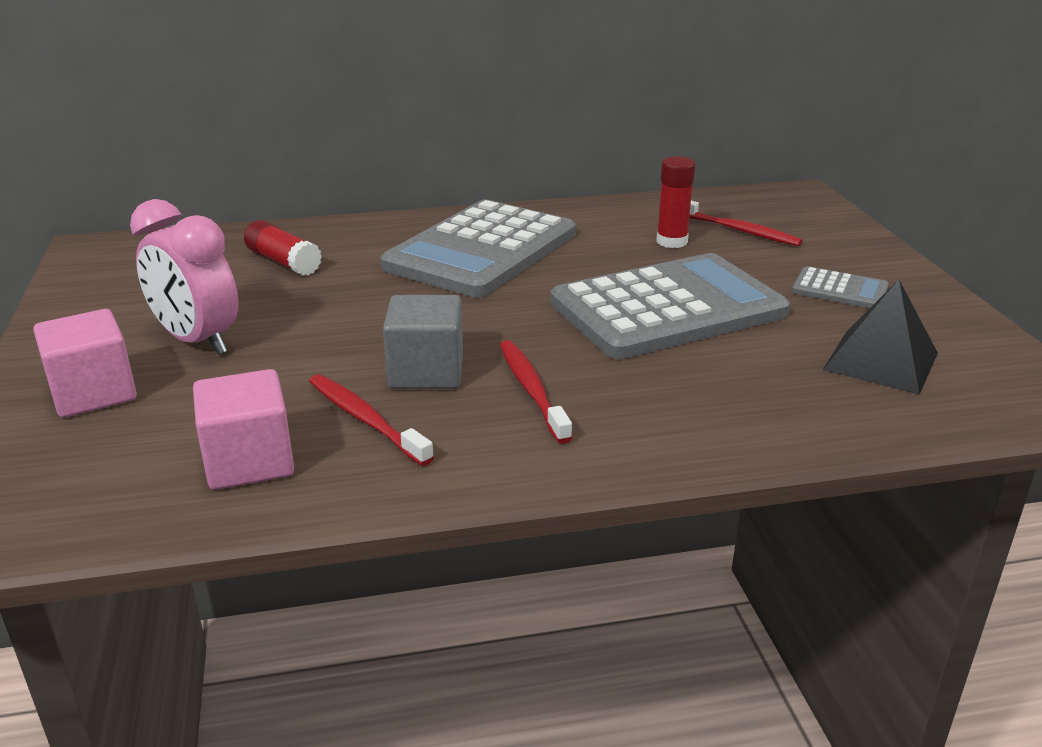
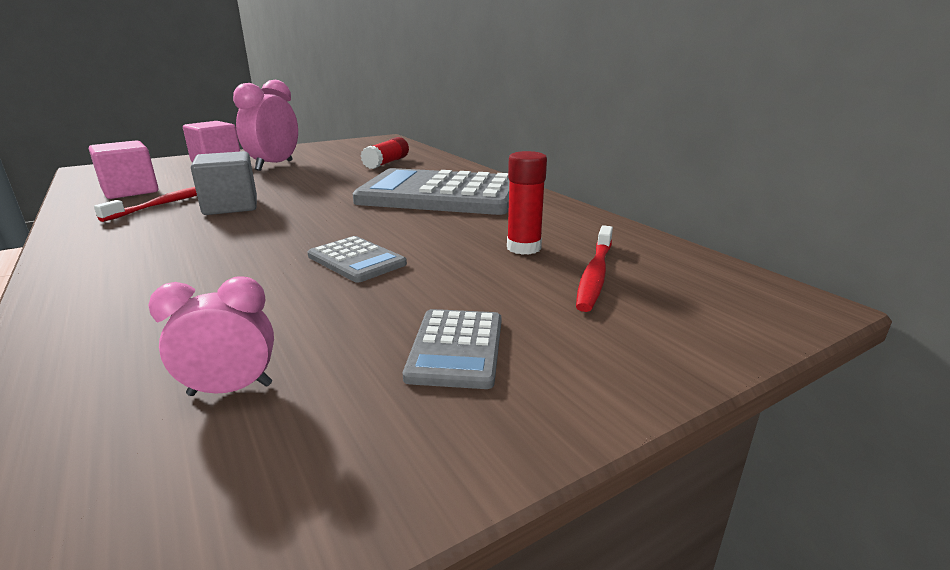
camera: 70 degrees right, 5 degrees down
(531, 390) = (196, 233): red toothbrush -> none
(667, 308) = (356, 260): grey calculator -> grey calculator, size x0.43
(880, 361) = (230, 389): black pyramid -> pink clock

